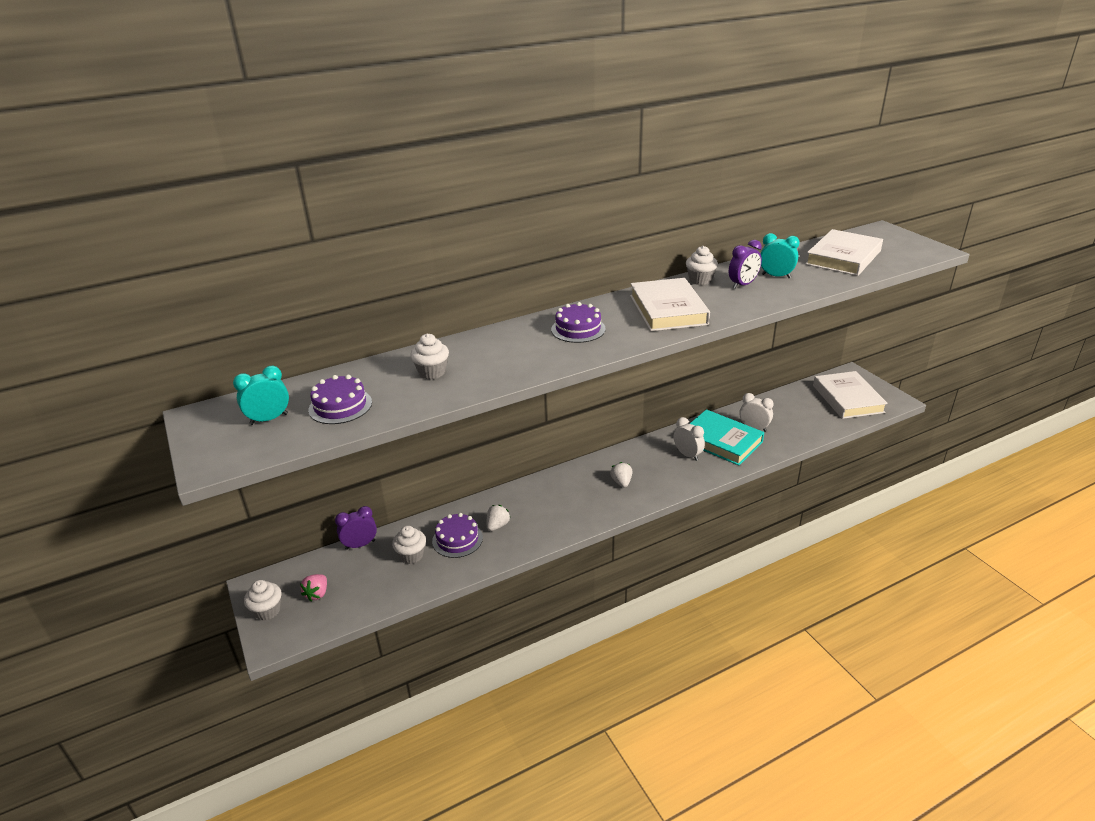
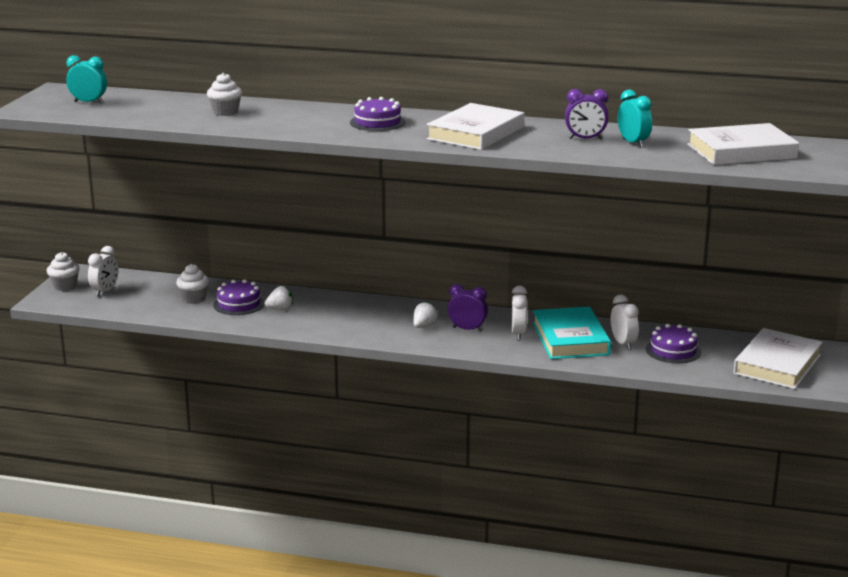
camera: 40 degrees right, 10 degrees down
(317, 594) = (105, 291): pink strawberry -> white clock
(340, 406) = (137, 109): purple cake -> purple cake (673, 350)
(360, 545) = (172, 279): purple clock -> purple clock (467, 329)
(700, 280) = (557, 126): white cupcake -> none

